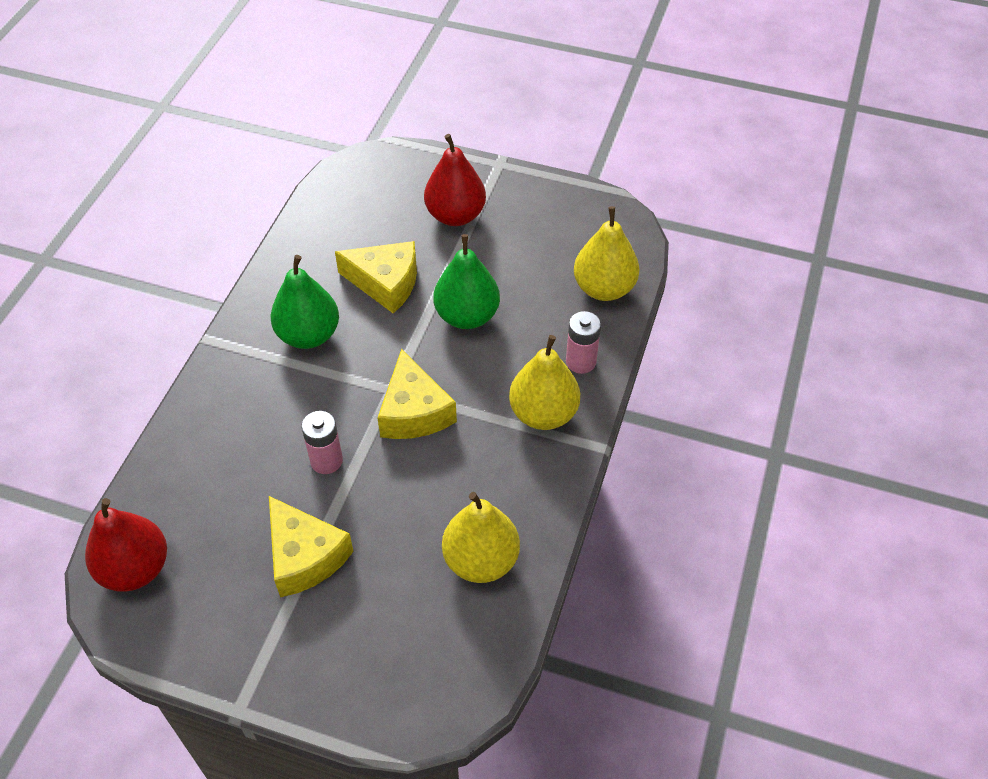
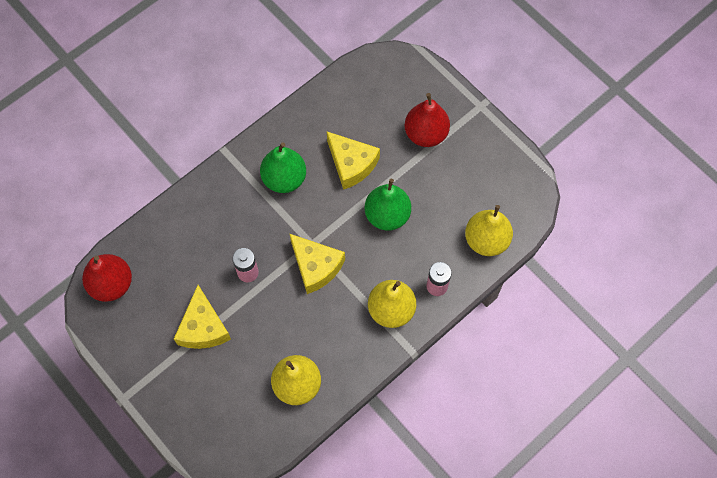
camera: 30 degrees right, 15 degrees up
(414, 411) = (316, 266): yellow cheese -> yellow cheese turned 60 degrees counterclockwise

